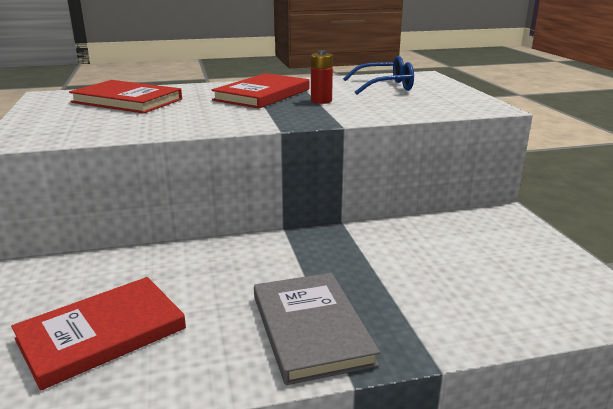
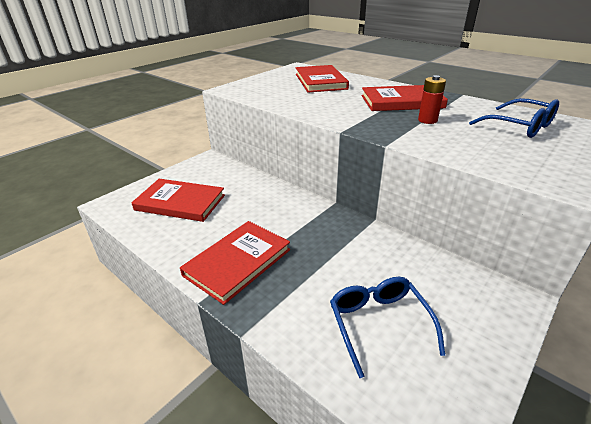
camera: 55 degrees right, 10 degrees up
(311, 329) = (238, 262): grey book -> red book
(488, 281) = (379, 324): none -> blue glasses

